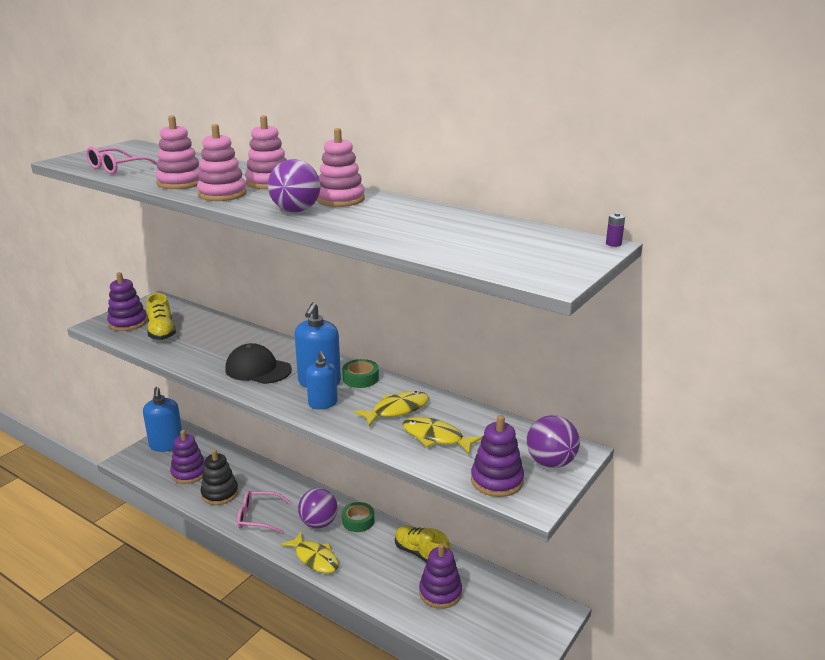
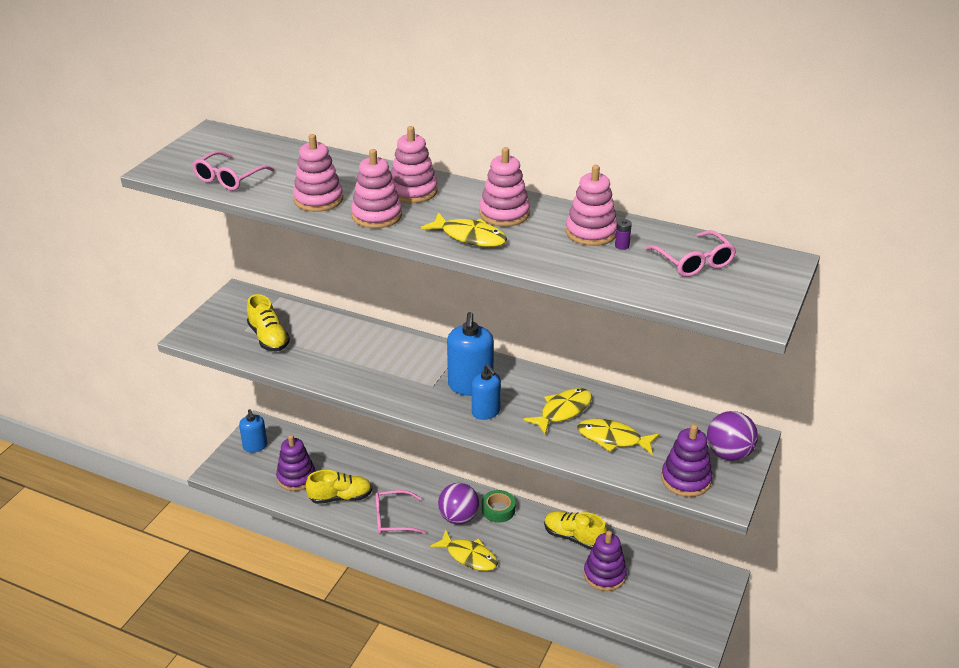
camera: 10 degrees left, 10 degrees up
(128, 323) = (223, 329): purple stacking toy -> none
(166, 445) = (255, 446): blue soap dispenser -> blue soap dispenser, size x0.65
(220, 493) = (340, 497): black stacking toy -> yellow shoe
(258, 369) = (399, 376): black cap -> none
(296, 211) = (470, 237): purple ball -> yellow fish
(360, 378) = (511, 376): green tape -> none
(414, 215) = (591, 232): none -> pink stacking toy
(505, 239) = (694, 262): none -> pink glasses
(613, 244) = (795, 260): purple battery -> purple battery (622, 246)

